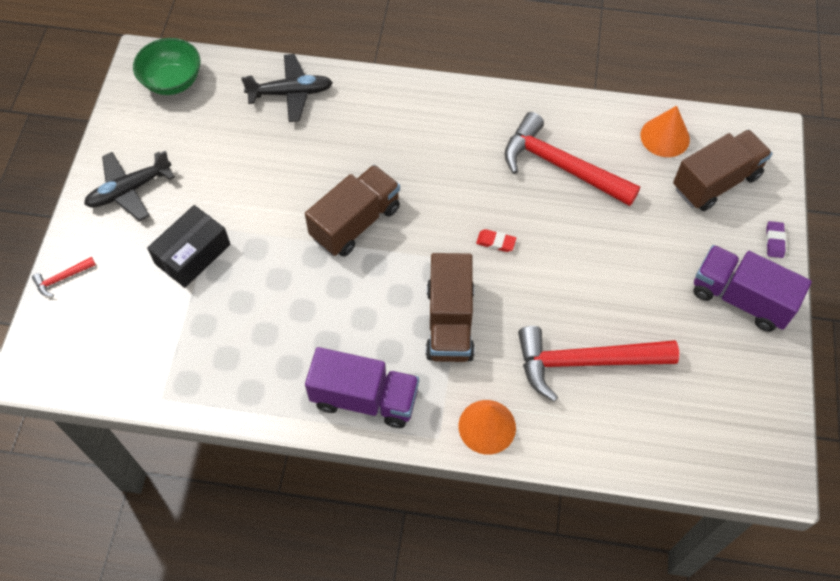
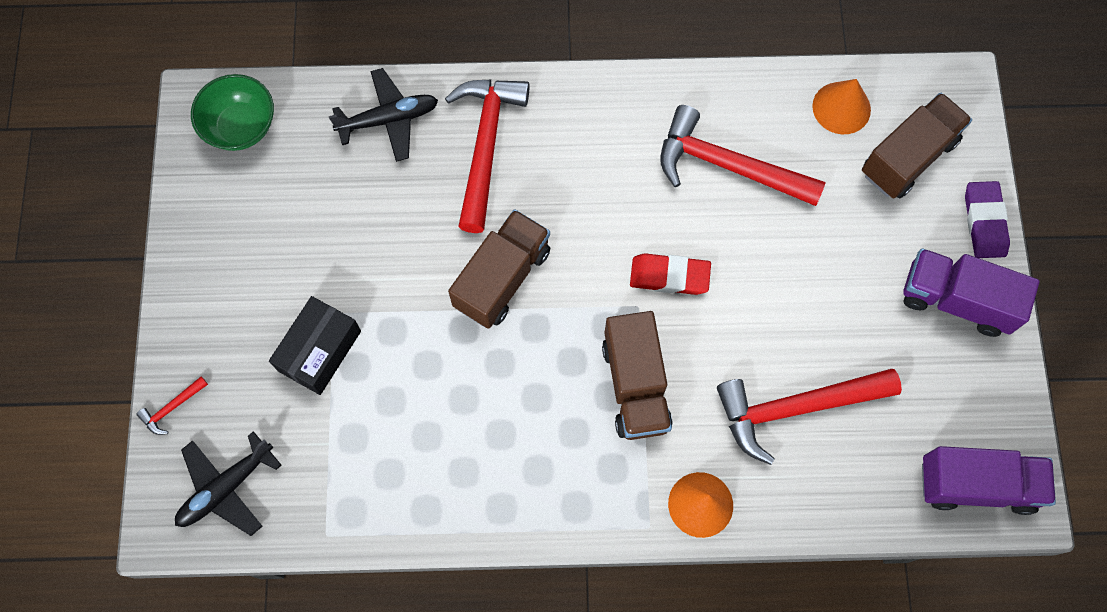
camera: 10 degrees left, 10 degrees up
(129, 190) = (224, 280): black plane -> black plane (226, 488)
(364, 122) = (485, 145): none -> red hammer
(364, 398) = (557, 495): purple truck -> purple truck (976, 484)
(495, 242) = (669, 276): red eraser -> red eraser, size x1.76
(774, 241) = (984, 222): purple eraser -> purple eraser, size x1.76

